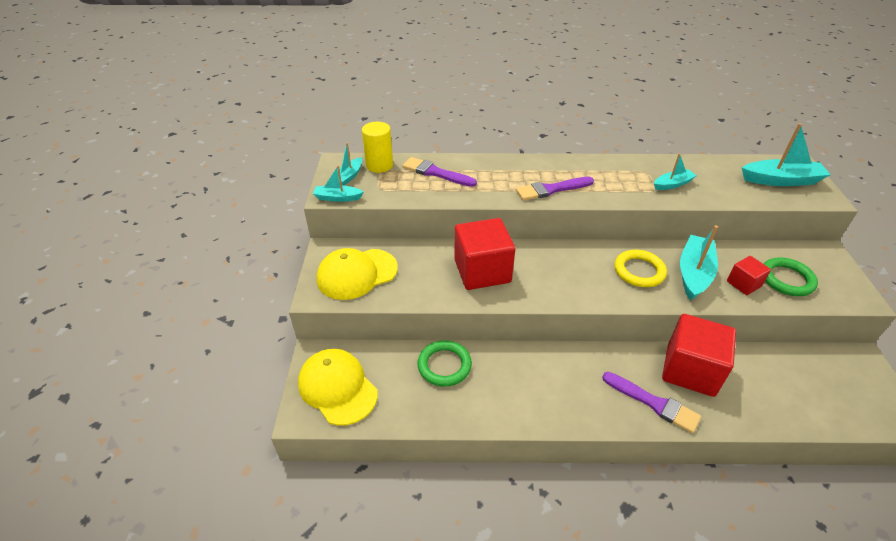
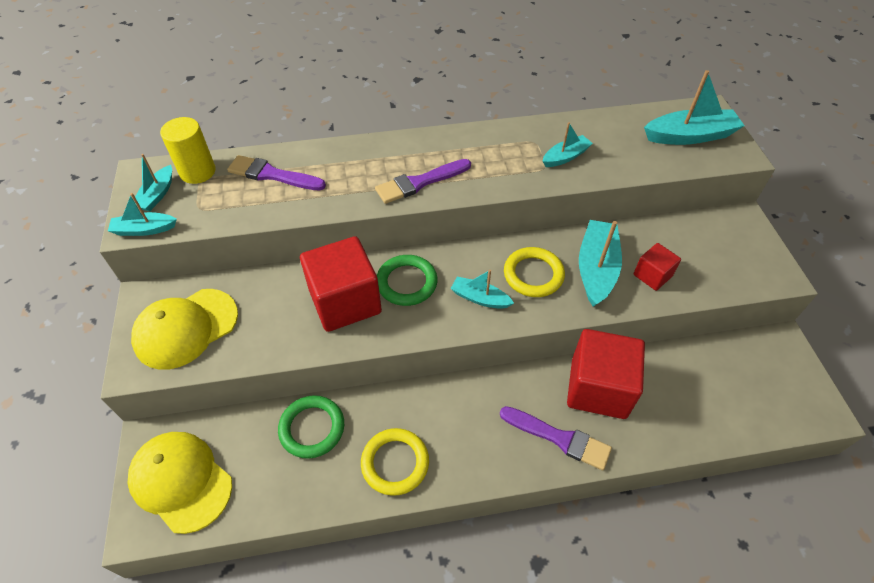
camera: 10 degrees left, 10 degrees up
(511, 401) = (395, 463): none -> yellow ring
(593, 282) = (480, 298): none -> turquoise boat
(786, 279) = (699, 263): green ring -> green ring (407, 283)

